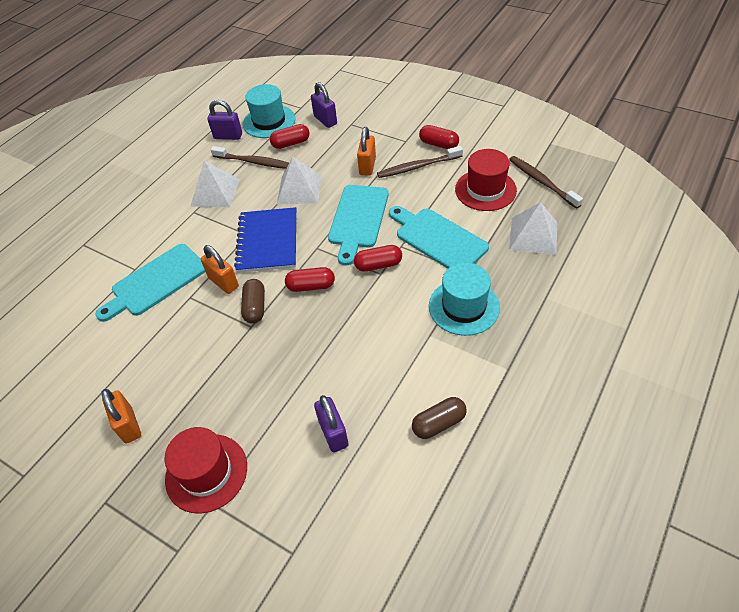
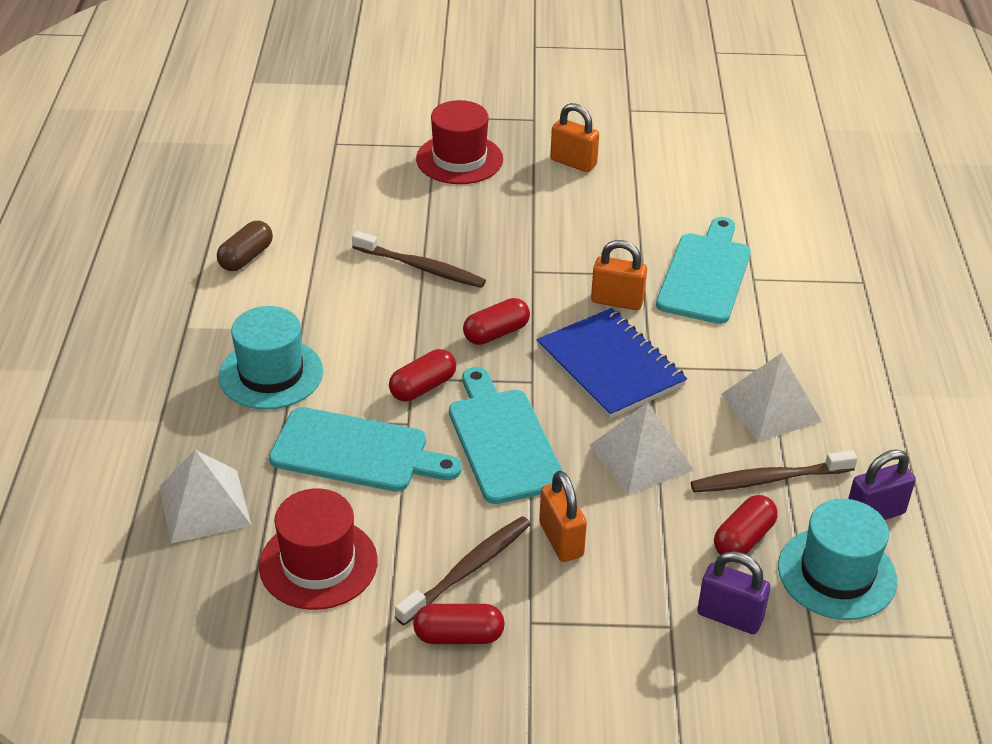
camera: 145 degrees right, 10 degrees down
(255, 307) = (547, 289): brown capsule -> none
(333, 433) = (356, 218): purple padlock -> none
(542, 182) = (219, 616): brown toothbrush -> brown toothbrush (421, 267)

